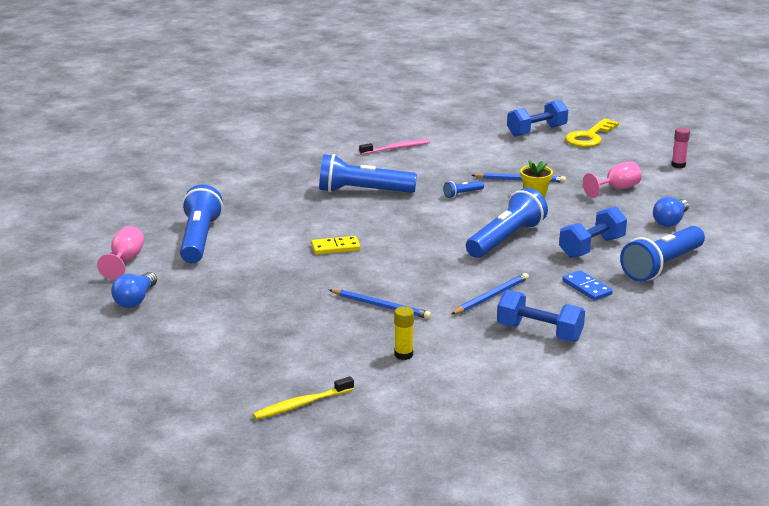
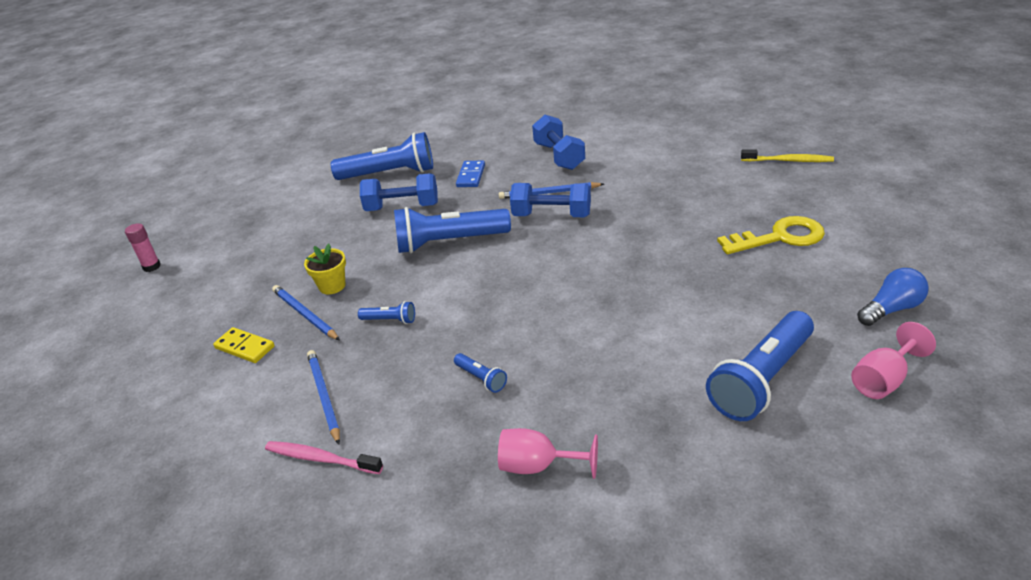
camera: 135 degrees left, 10 degrees up
(335, 247) = (614, 297): yellow domino -> yellow domino (244, 347)
(363, 191) = (481, 378): blue flashlight -> blue flashlight, size x0.44
(381, 306) = (646, 215): blue pencil -> blue pencil (324, 396)
(403, 355) = (676, 171): yellow glue stick -> none
(536, 131) = (127, 399): blue dumbbell -> blue dumbbell (551, 215)
(589, 137) = (111, 354): yellow key -> yellow key (779, 237)
(616, 189) = (258, 261): pink goblet -> pink goblet (538, 466)
(670, 221) = (300, 208): blue light bulb -> none

